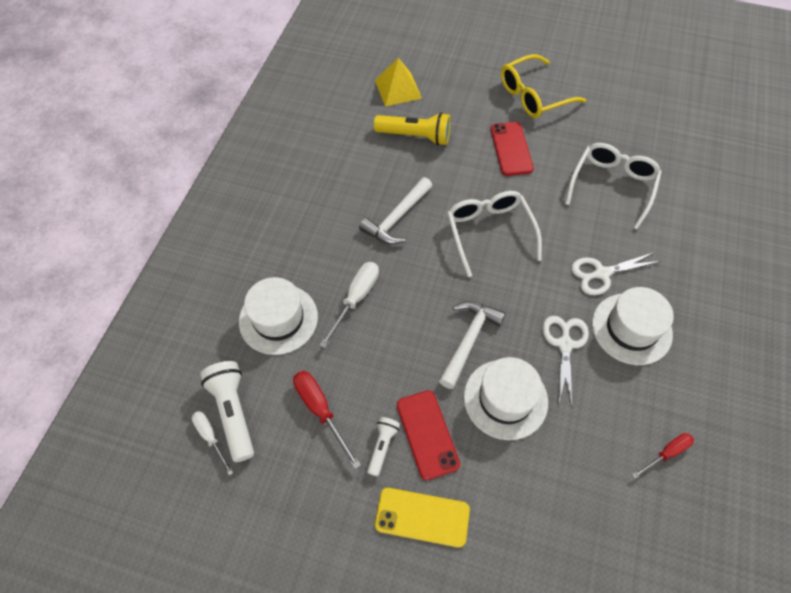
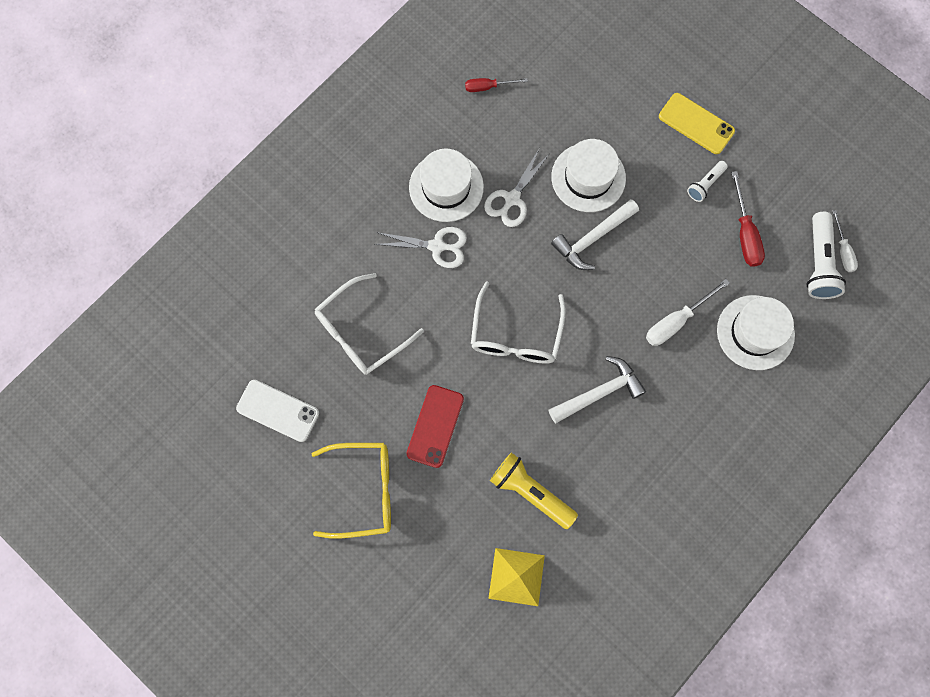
camera: 155 degrees left, 15 degrees up
(427, 434) = (665, 178): red phone -> none
(629, 116) = (278, 410): none -> white phone

